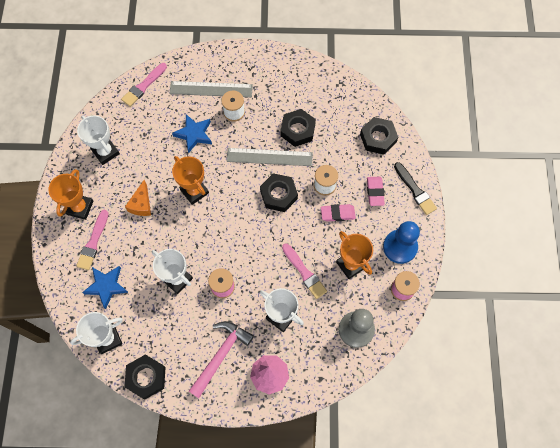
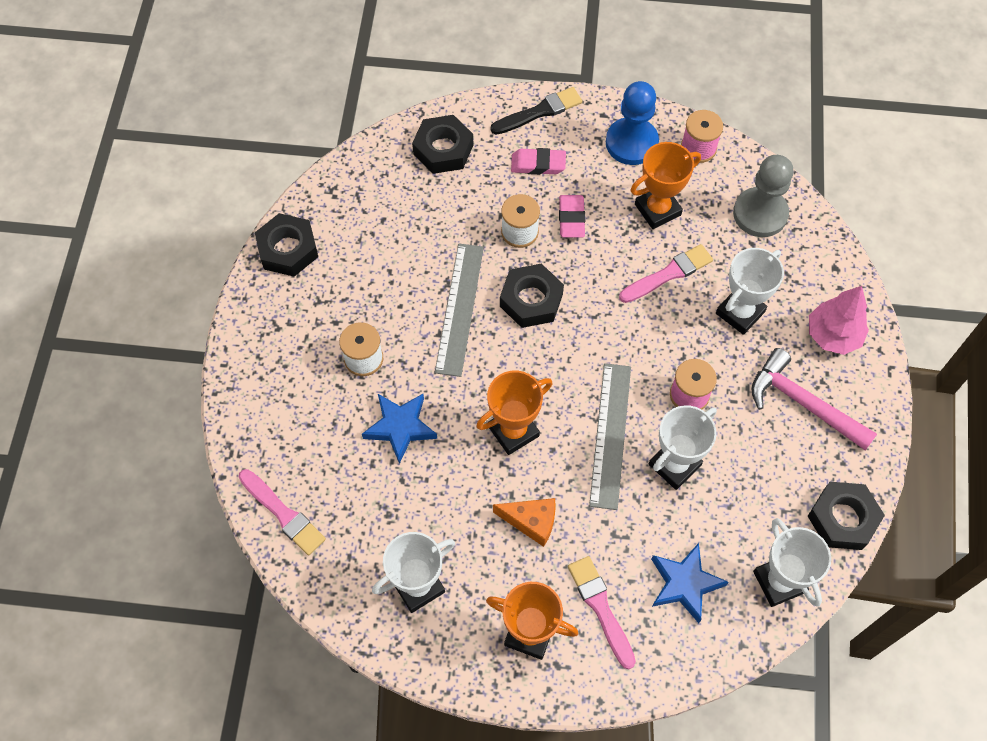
camera: 85 degrees left, 5 degrees down
(93, 242) = (601, 608): pink brush -> pink brush turned 135 degrees counterclockwise
(211, 89) = (310, 394): grey ruler -> grey ruler (610, 435)
(298, 130) = (413, 262): black nut -> black nut (288, 249)

